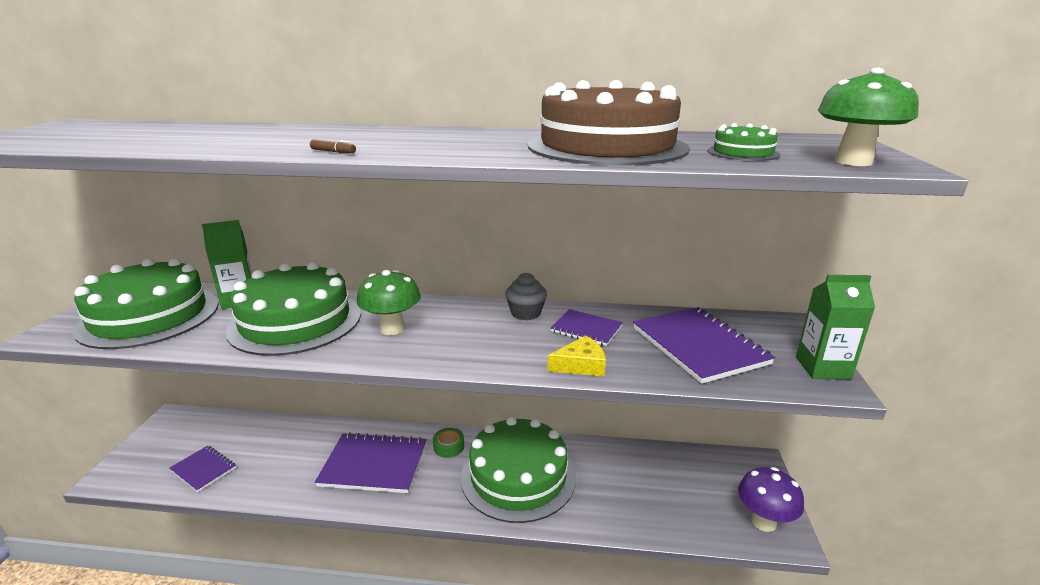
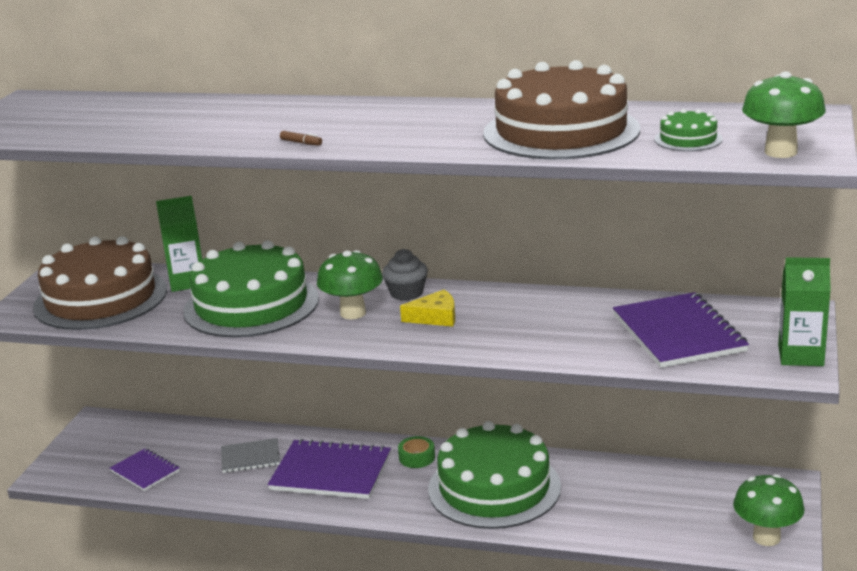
camera: 10 degrees right, 0 degrees up
(149, 316) = (100, 298): green cake -> brown cake
(303, 451) = (250, 457): none -> grey notebook
(526, 313) = (499, 298): grey cupcake -> grey cupcake (406, 293)
(581, 365) = (544, 350): yellow cheese -> yellow cheese (435, 317)
(586, 329) = (561, 315): purple notebook -> none
(763, 522) = (766, 537): purple mushroom -> green mushroom

